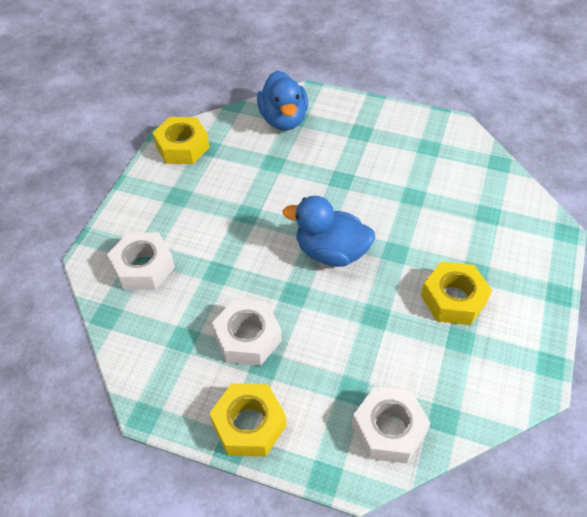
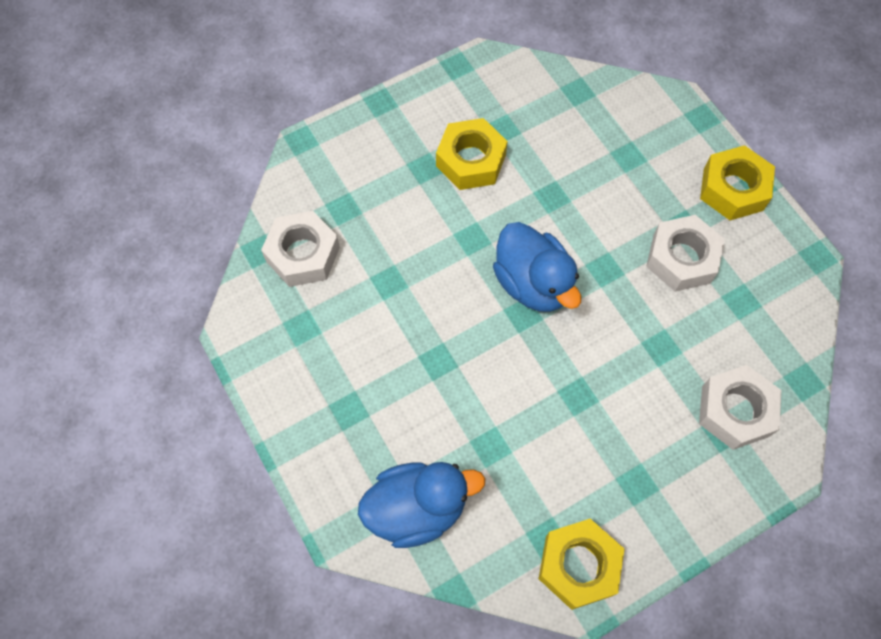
camera: 140 degrees left, 15 degrees up
(283, 120) = (417, 509): blue duck -> blue duck turned 45 degrees clockwise
(388, 429) = (626, 112): white nut -> white nut (303, 254)

